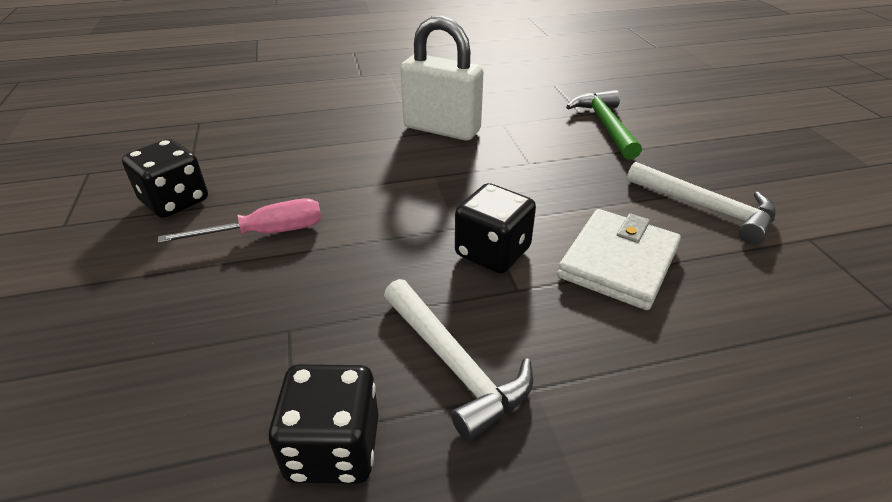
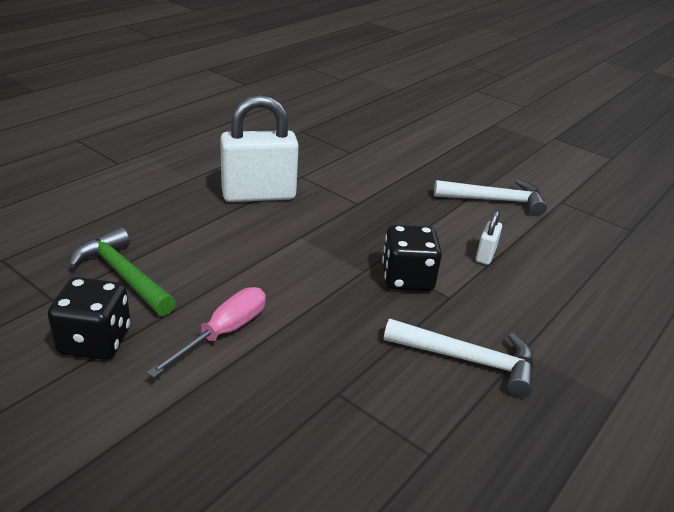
camera: 40 degrees left, 5 degrees down
(333, 448) = (460, 443): black dice -> none
(605, 125) = (375, 157): green hammer -> green hammer (123, 275)
(618, 262) = (485, 255): white wallet -> white padlock

